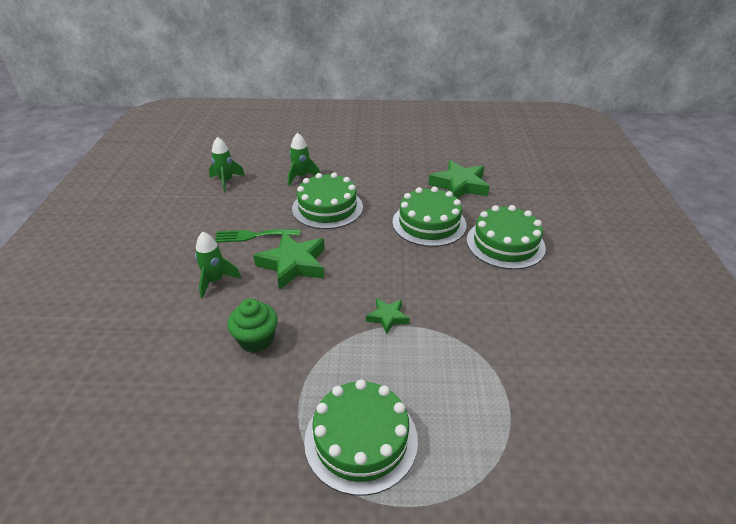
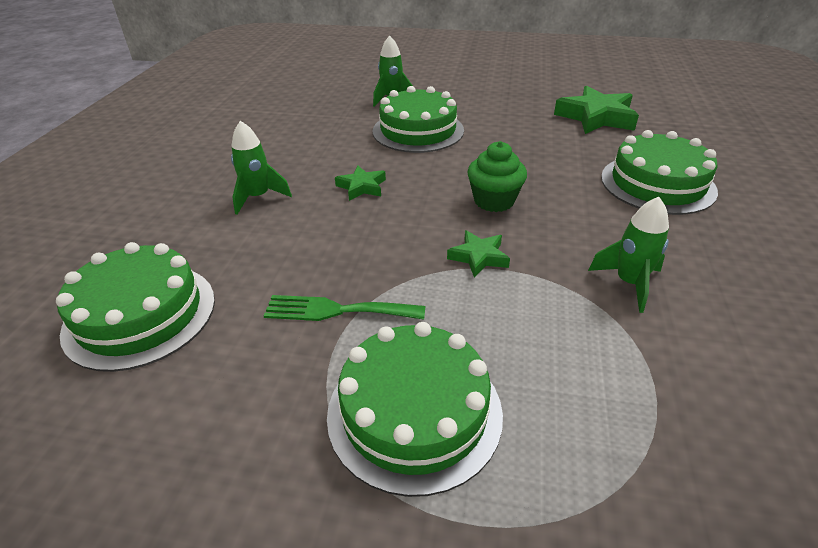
camera: 10 degrees right, 0 degrees up
(226, 181) = (300, 98): green rocket -> green rocket (629, 283)
(253, 235) = (318, 153): green fork -> green fork (337, 310)
(256, 339) = (293, 267): green cupcake -> green cupcake (494, 201)
(293, 264) = (361, 187): green star -> green star, size x0.53
(429, 223) = (550, 155): green cake -> green cake (140, 314)

